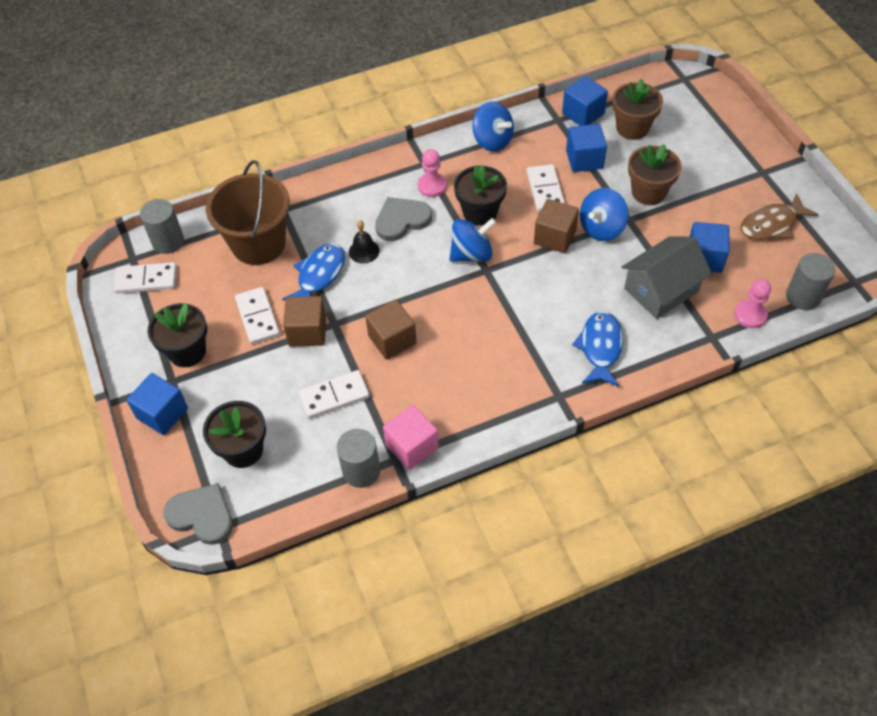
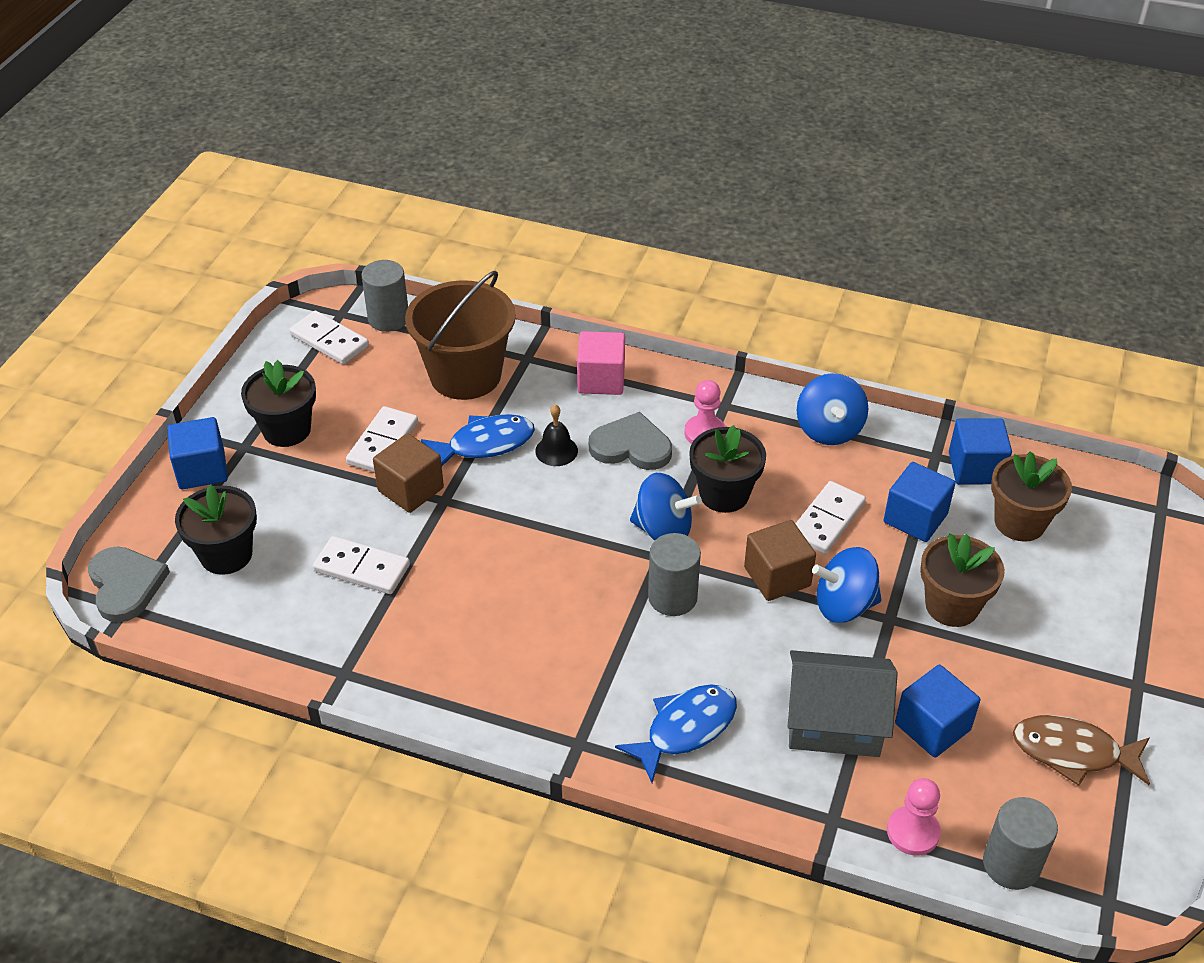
camera: 40 degrees right, 10 degrees down
(361, 471) = (301, 658): grey cylinder -> grey cylinder (672, 597)
(392, 340) = (479, 556): brown cube -> none
(412, 446) = (373, 673): pink cube -> pink cube (601, 380)

